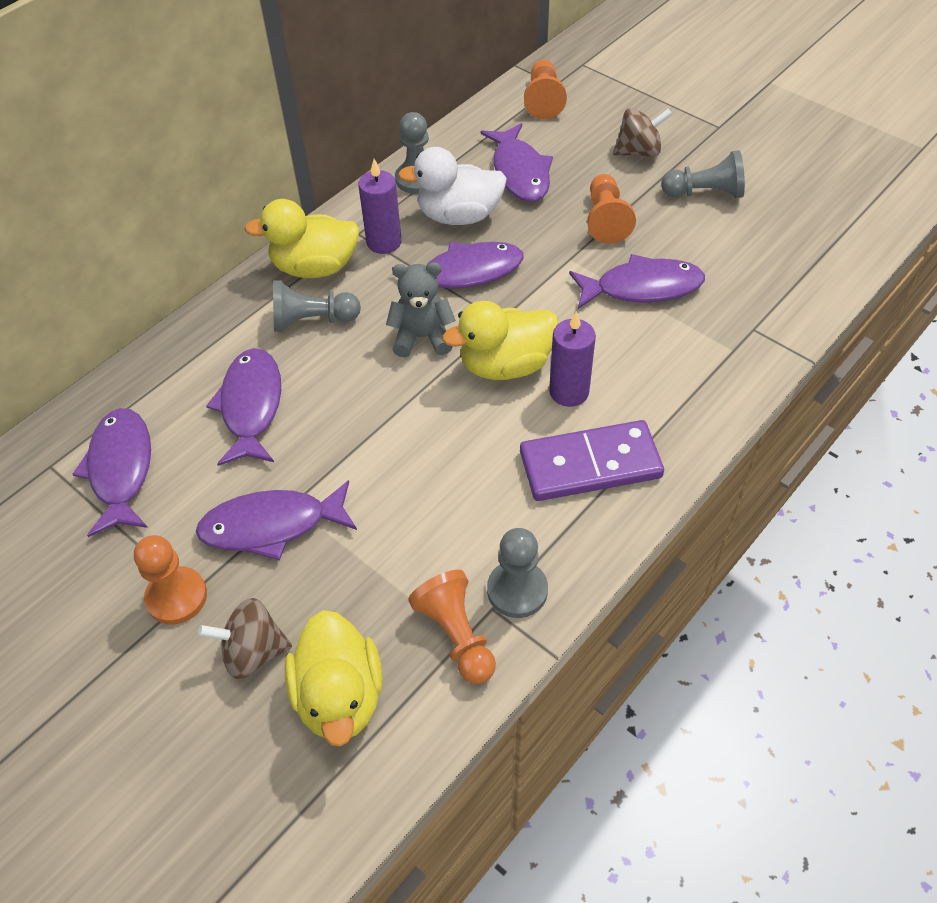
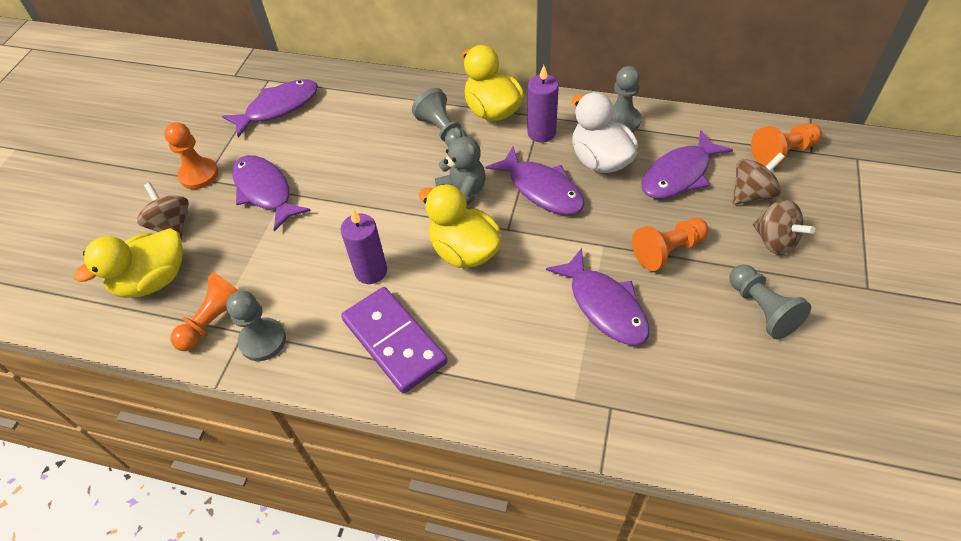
camera: 65 degrees right, 0 degrees up
(251, 406) = (354, 138): purple fish -> none
(569, 392) = (459, 300): purple candle -> purple candle (371, 271)
(577, 140) = (751, 194): none -> brown spinning top

